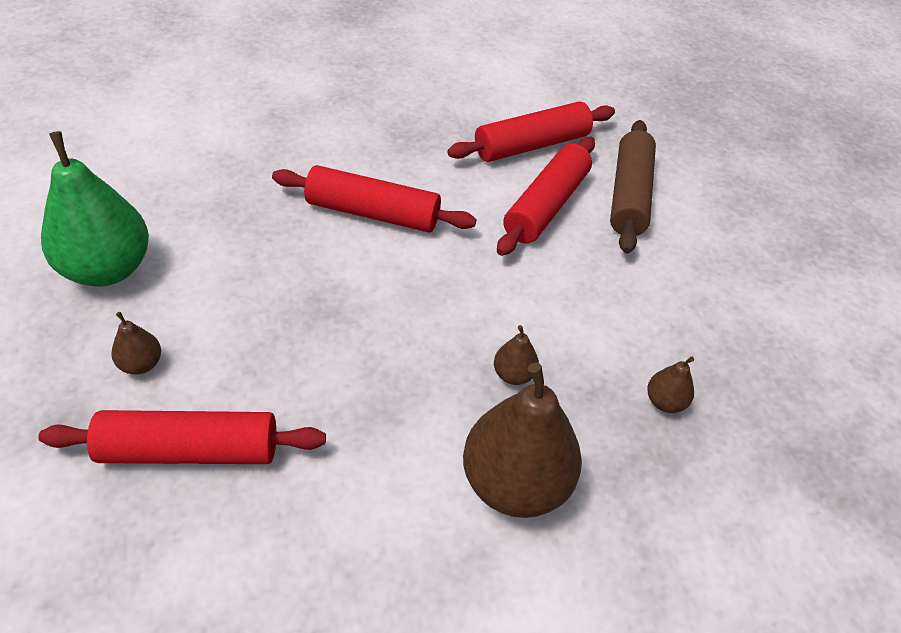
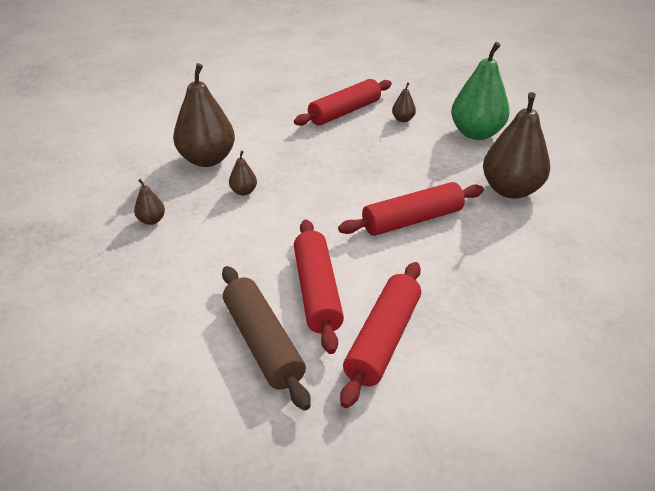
camera: 145 degrees right, 10 degrees down
(226, 180) = (510, 190): none -> brown pear

